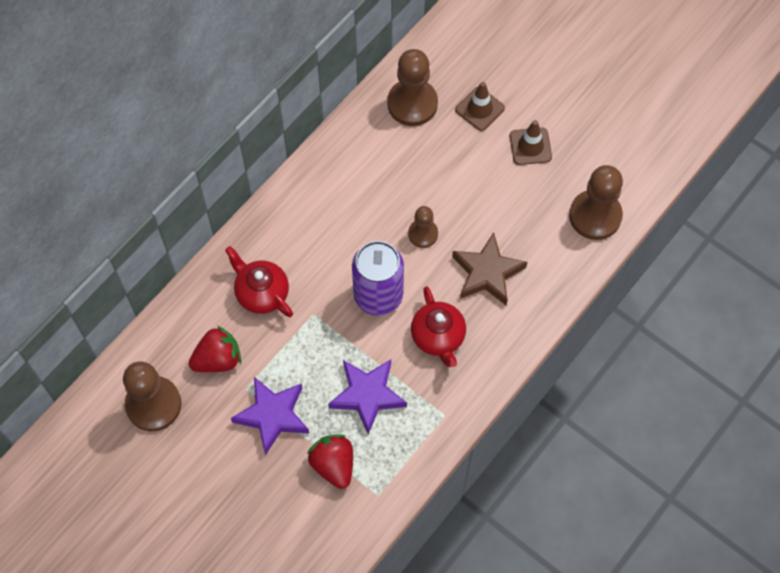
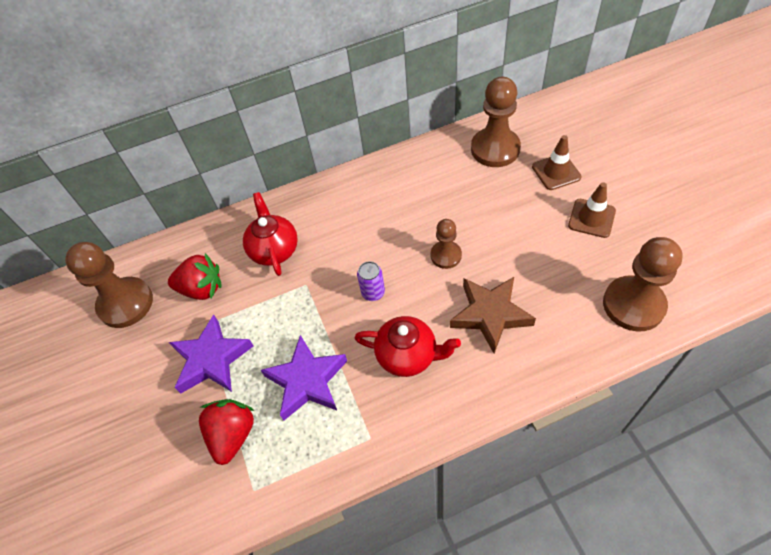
camera: 35 degrees right, 10 degrees down
(378, 295) = (373, 292): purple can -> purple can, size x0.46
(438, 337) = (408, 355): red teapot -> red teapot turned 90 degrees counterclockwise

